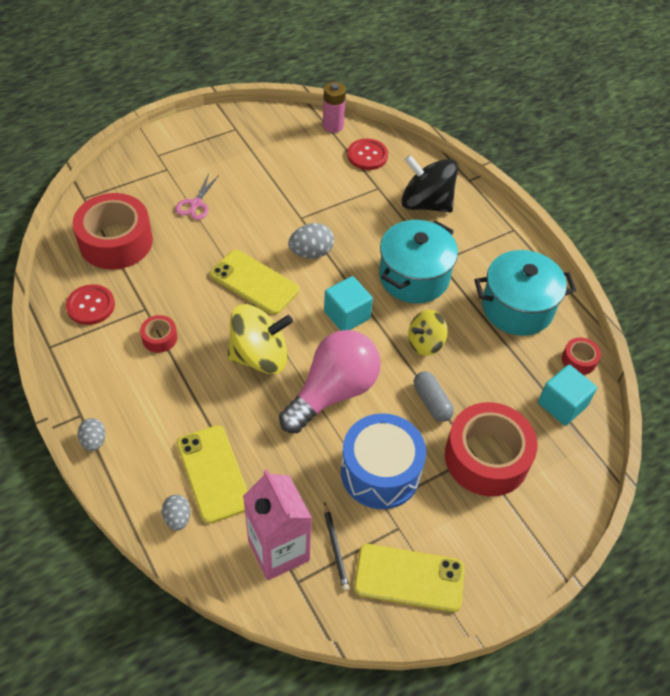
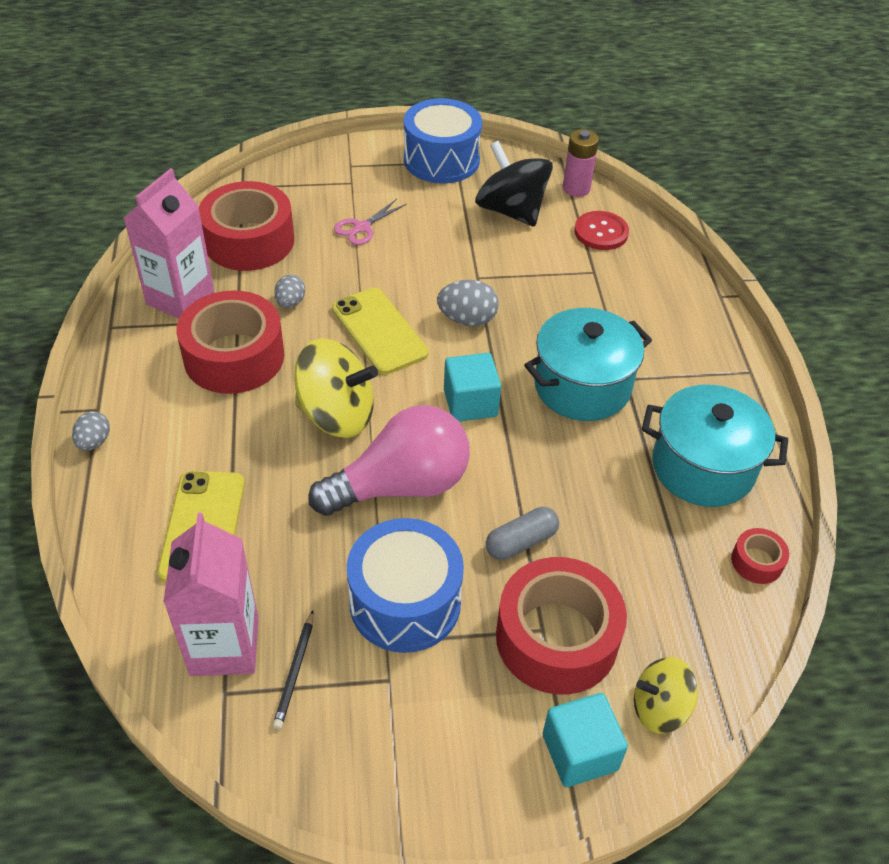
camera: 25 degrees right, 5 degrees down
(90, 306) = (180, 298): red button -> pink carton
(159, 338) = (234, 356): red tape -> red tape, size x2.25
(178, 518) = (132, 561): grey egg -> grey egg (290, 302)
(224, 130) = (441, 160): none -> blue drum
(409, 578) = (366, 748): yellow phone -> none
(425, 343) = (553, 469): yellow spinning top -> yellow spinning top (659, 708)
(426, 203) = (646, 306): black spinning top -> black spinning top (511, 211)
(432, 402) = (521, 542): grey capsule -> grey capsule turned 60 degrees clockwise
(562, 404) = (701, 610): turquoise cube -> turquoise cube (579, 752)

